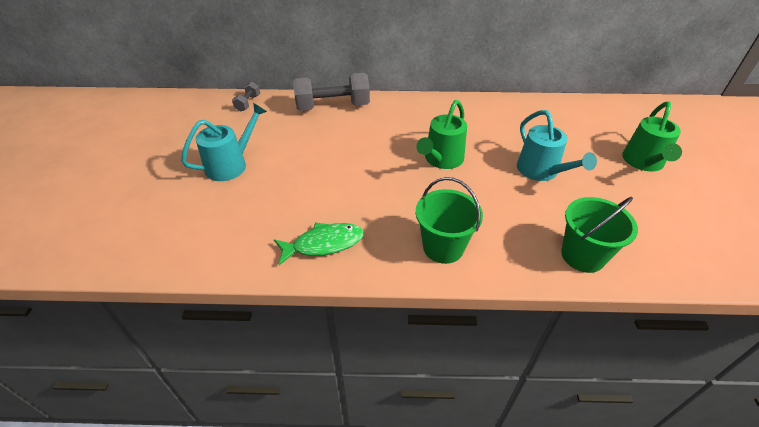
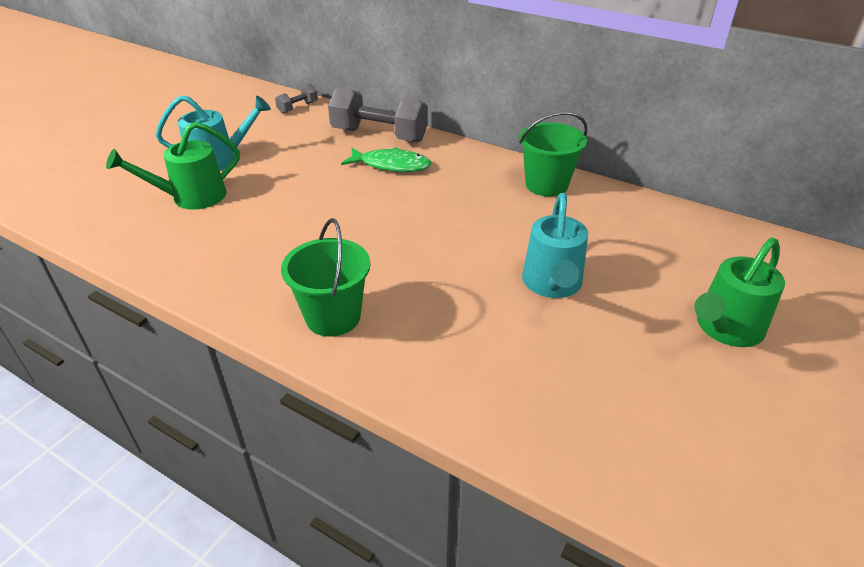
camera: 30 degrees right, 5 degrees down
(324, 244) = (219, 263): green fish -> green fish (391, 165)
(441, 160) = (438, 228): green watering can -> green watering can (191, 197)
(582, 256) = (491, 399): green bucket -> green bucket (546, 185)

